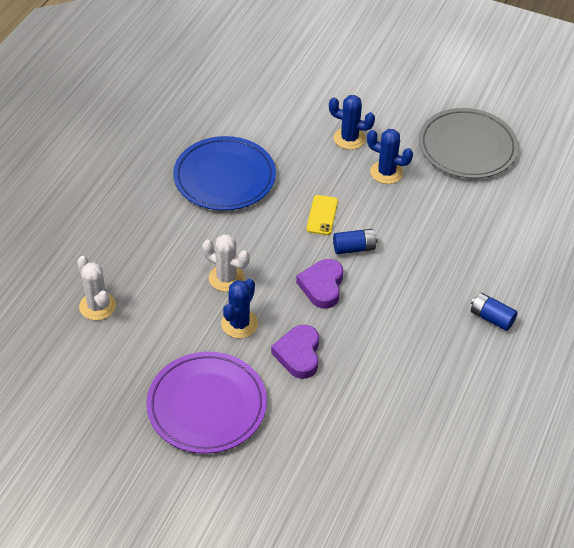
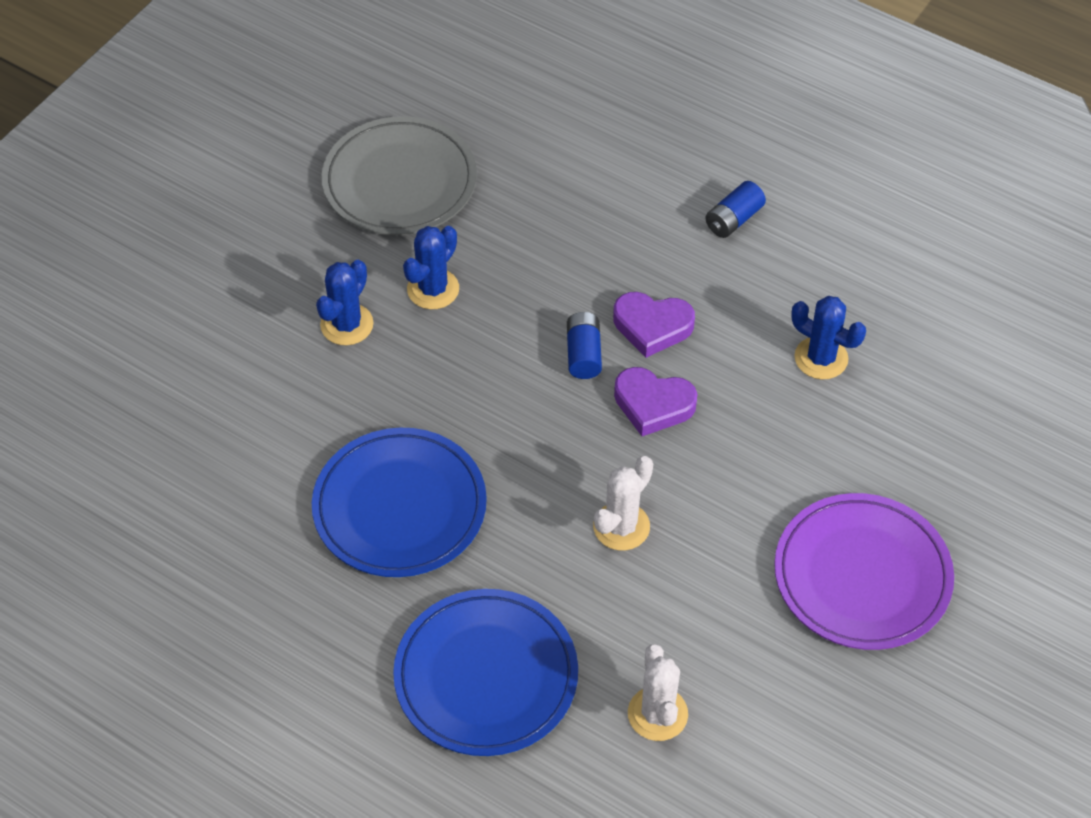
camera: 80 degrees left, 5 degrees up
(97, 306) = (657, 714): white cactus -> white cactus turned 75 degrees counterclockwise
(117, 227) = (486, 676): none -> blue plate
(239, 324) = (714, 518): blue cactus -> blue cactus (821, 358)
(298, 354) = (778, 451): purple heart -> purple heart (652, 326)
(322, 215) = (509, 384): yellow phone -> none

